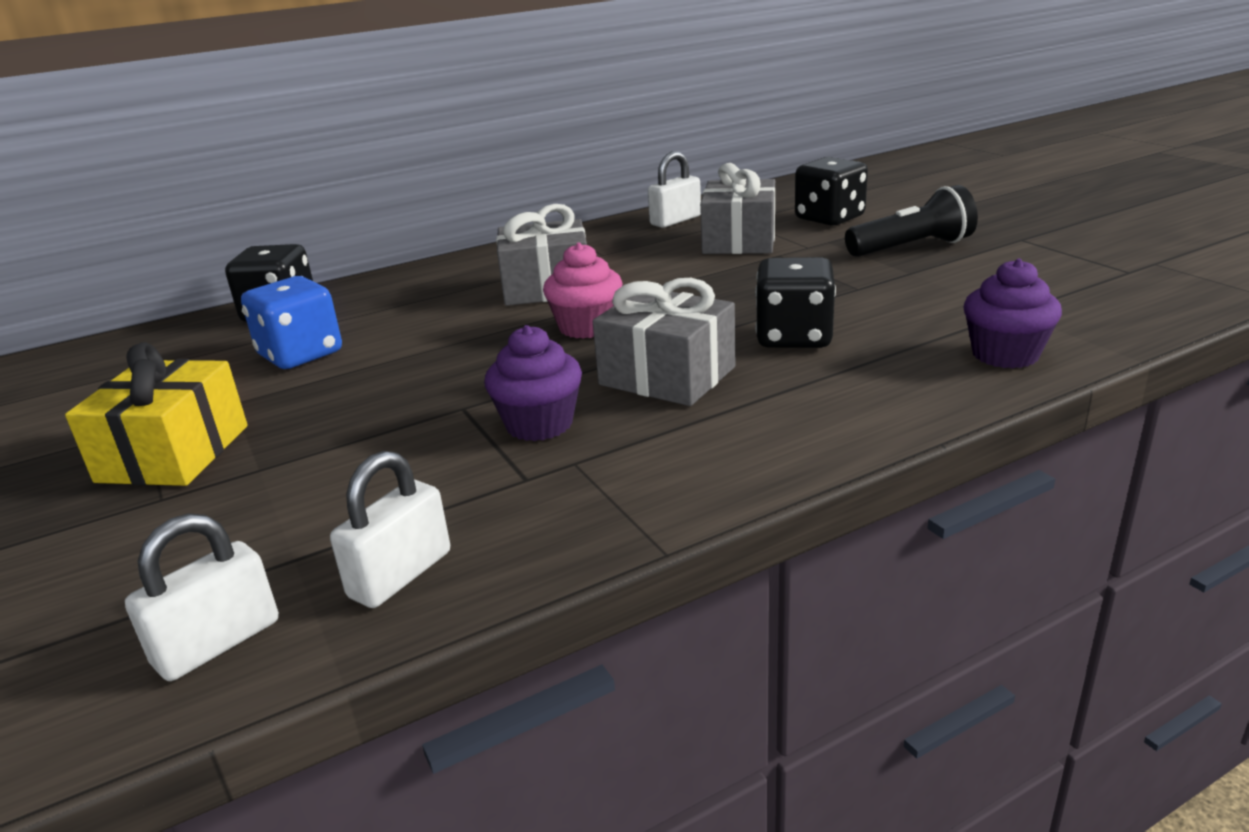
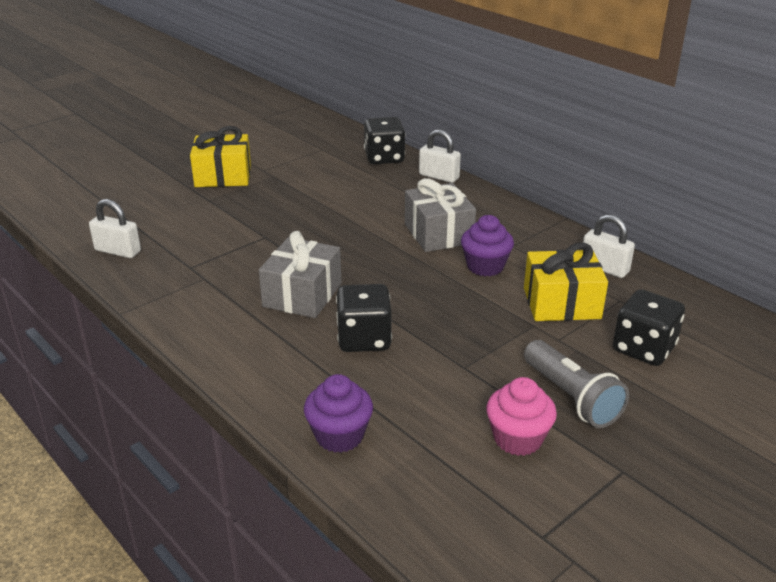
camera: 75 degrees right, 5 degrees up
(217, 643) = (84, 224): white padlock -> white padlock (439, 176)
(300, 354) = (328, 178): blue dice -> none
(539, 424) = (244, 262): purple cupcake -> purple cupcake (485, 266)
(586, 327) = (373, 258): pink cupcake -> pink cupcake (518, 439)
(739, 241) = (561, 303): grey gift -> yellow gift
(912, 248) = (571, 397): black flashlight -> grey flashlight

